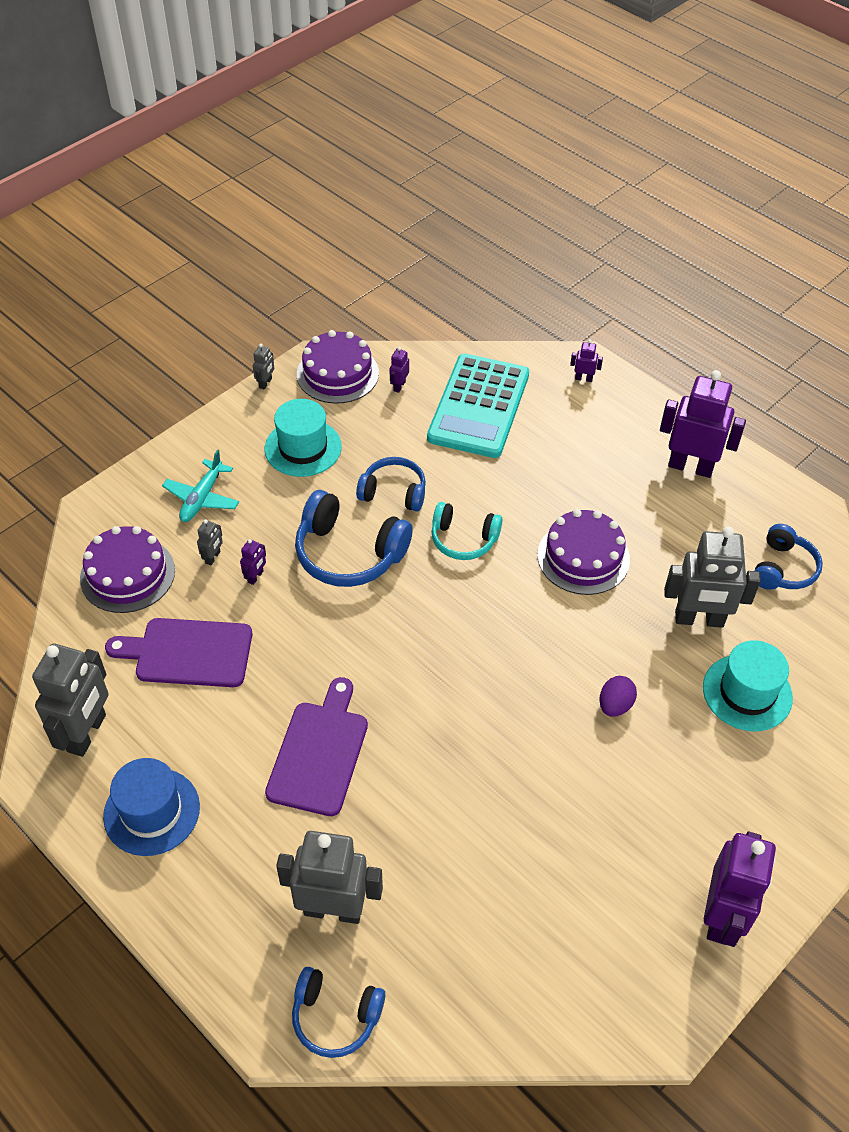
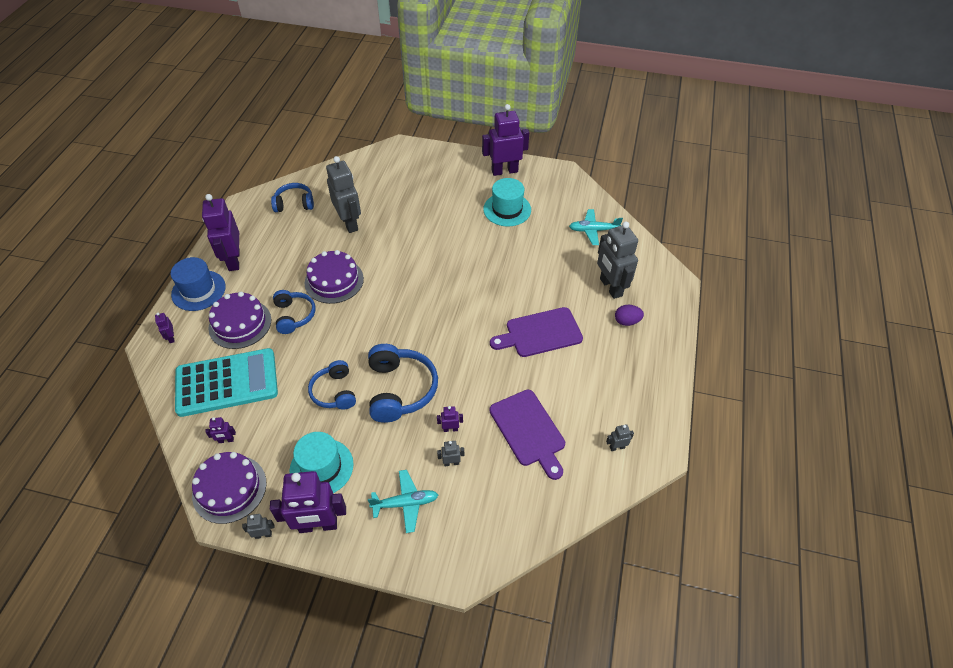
camera: 120 degrees left, 0 degrees up
(87, 733) = (617, 447): grey robot -> grey robot, size x0.42
(127, 574) = (498, 506): purple cake -> purple cake (240, 324)
(152, 811) = (630, 385): blue hat -> blue hat (198, 290)
(239, 423) = (318, 525): none -> purple robot
(335, 1016) = (651, 264): blue headphones -> blue headphones (294, 316)
(463, 539) = (353, 338): turquoise headphones -> none
(474, 973) = (593, 230): none -> turquoise plane
(615, 705) = (425, 235): purple egg -> purple egg (627, 321)
(747, 692) = (384, 194): turquoise hat -> turquoise hat (507, 209)

